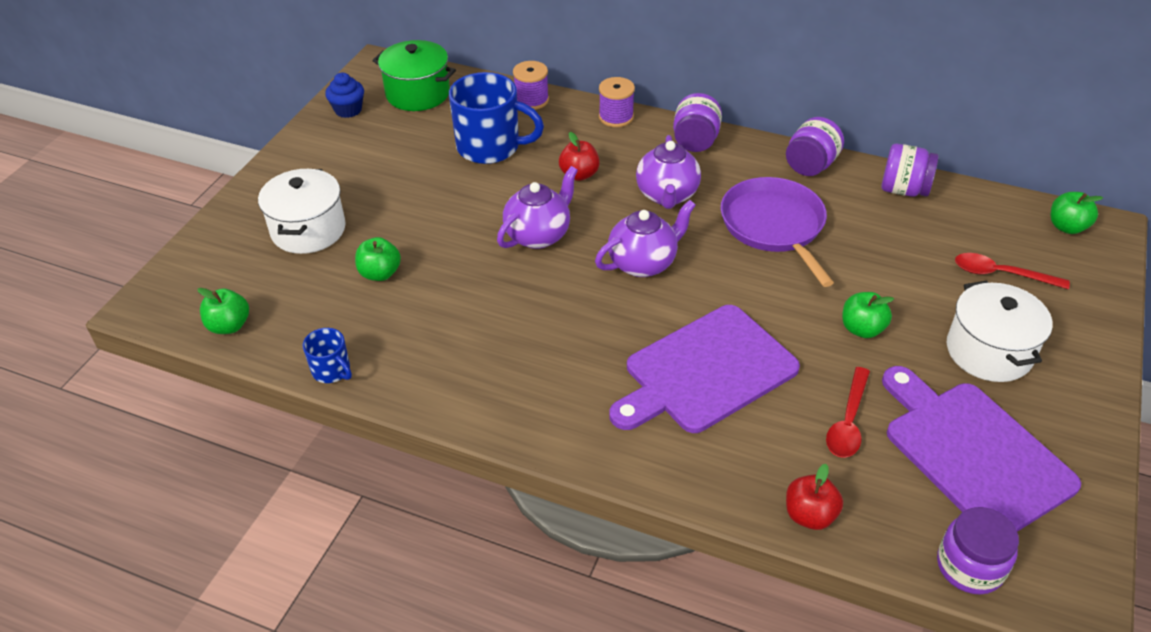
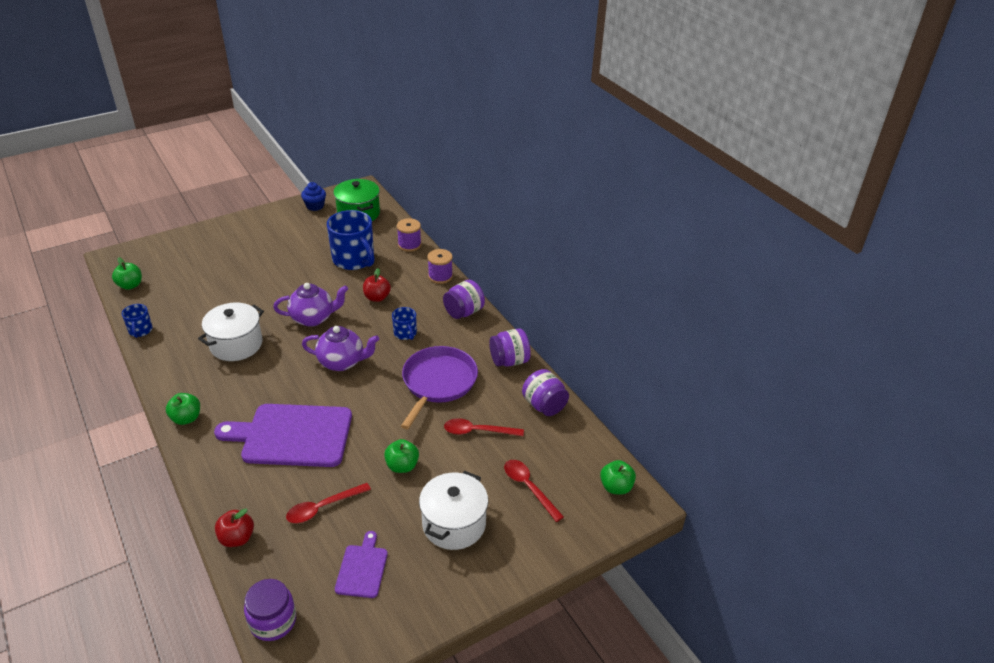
camera: 35 degrees right, 5 degrees down
(308, 230) = (218, 258): white pot -> white pot (236, 344)
(380, 273) = (219, 296): green apple -> green apple (186, 418)
(667, 195) = (405, 333): purple teapot -> blue mug
(881, 251) = (477, 431): none -> red spoon
(973, 452) = (362, 568): purple cutting board -> purple cutting board, size x0.49

